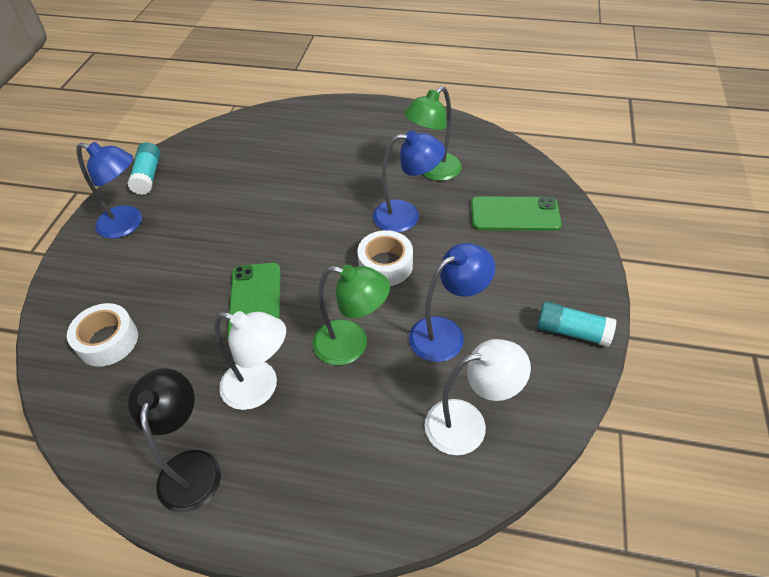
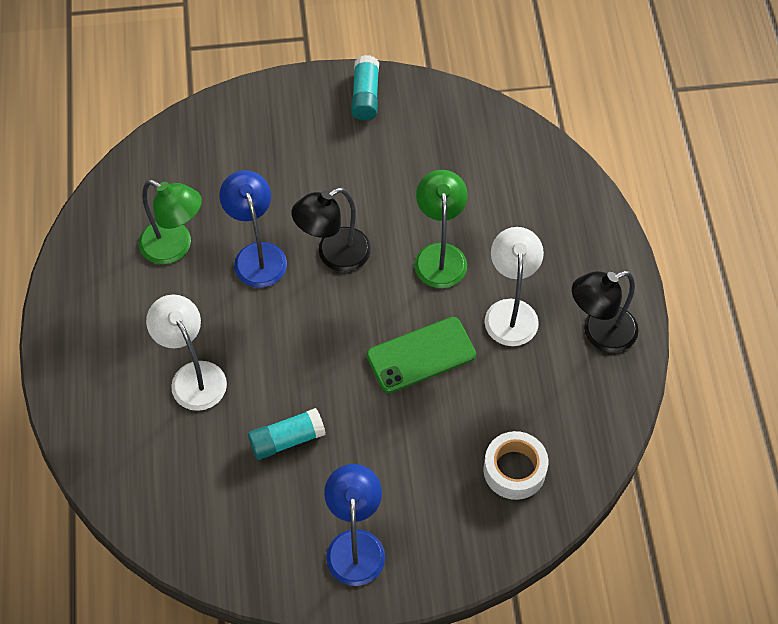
camera: 110 degrees left, 10 degrees up
(148, 176) = (265, 570): turquoise glue stick -> turquoise glue stick (287, 439)
(385, 265) = (334, 255): white tape -> black lamp
(446, 333) = (400, 186): blue lamp -> none
(468, 423) = (483, 152): white lamp -> white lamp (193, 376)
(514, 214) = (226, 158): green phone -> none

